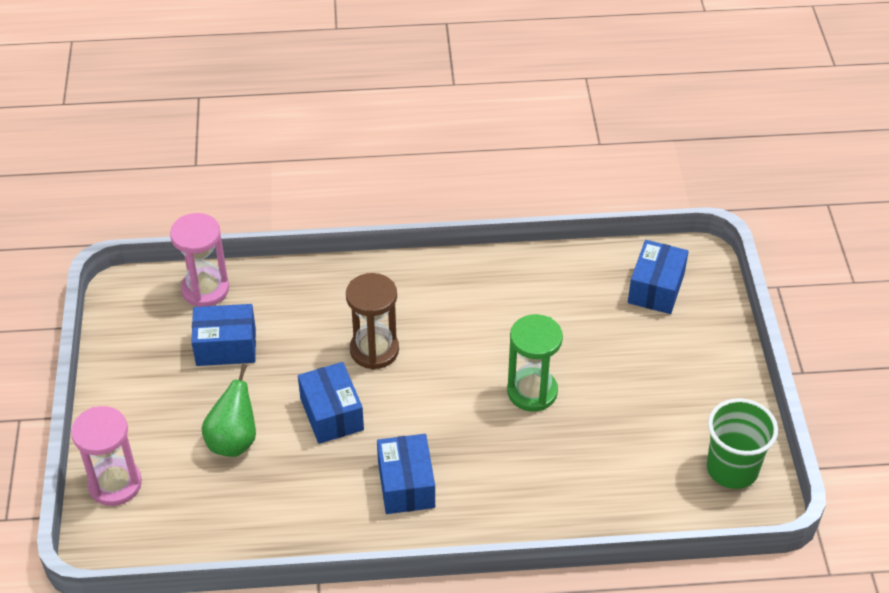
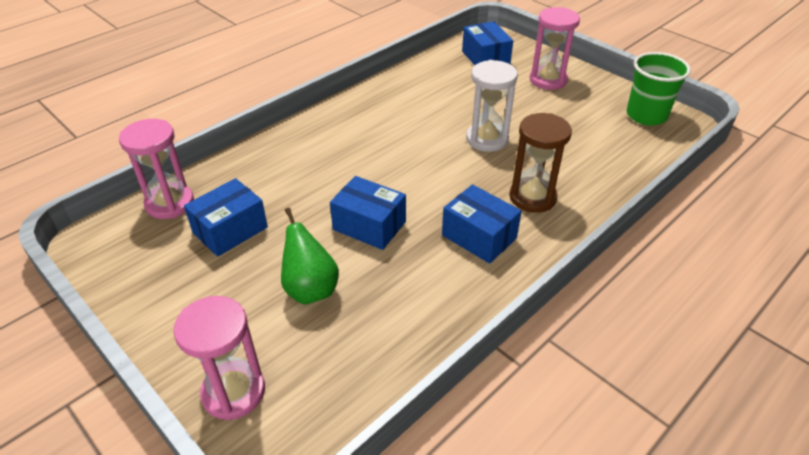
camera: 40 degrees left, 5 degrees down
(374, 350) = (353, 172): brown hourglass -> brown hourglass (532, 197)
(532, 392) = (487, 139): green hourglass -> white hourglass
(686, 359) = (548, 80): none -> pink hourglass

